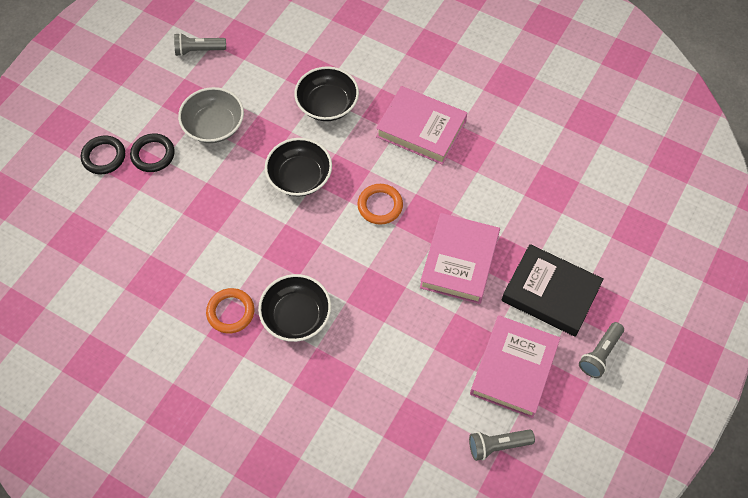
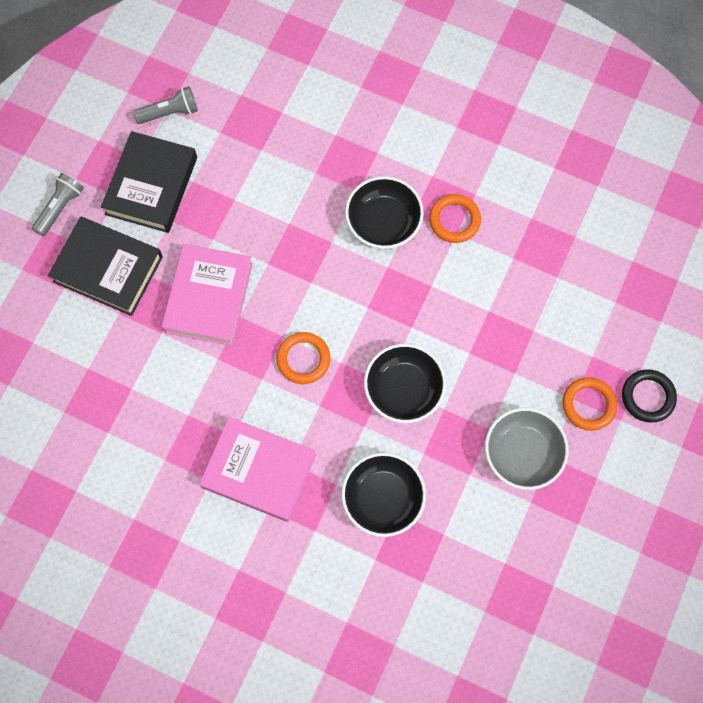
camera: 175 degrees right, 10 degrees up
(153, 155) = (588, 405): black ring -> orange ring
(198, 50) = (569, 572): grey flashlight -> none
(514, 369) = (151, 186): pink book -> black book

